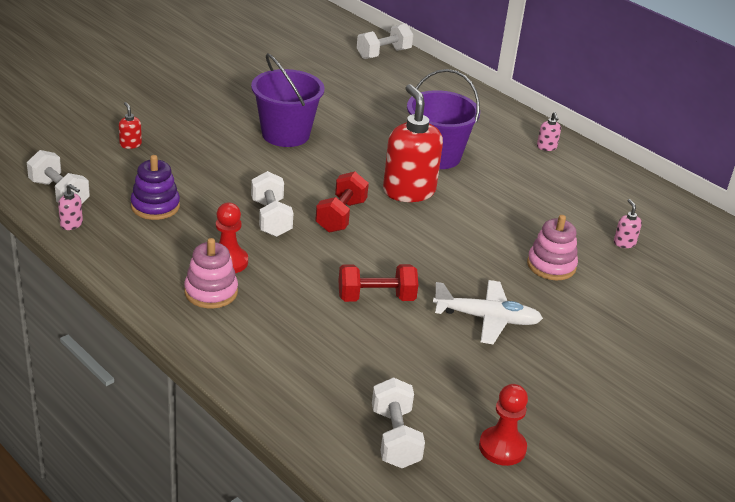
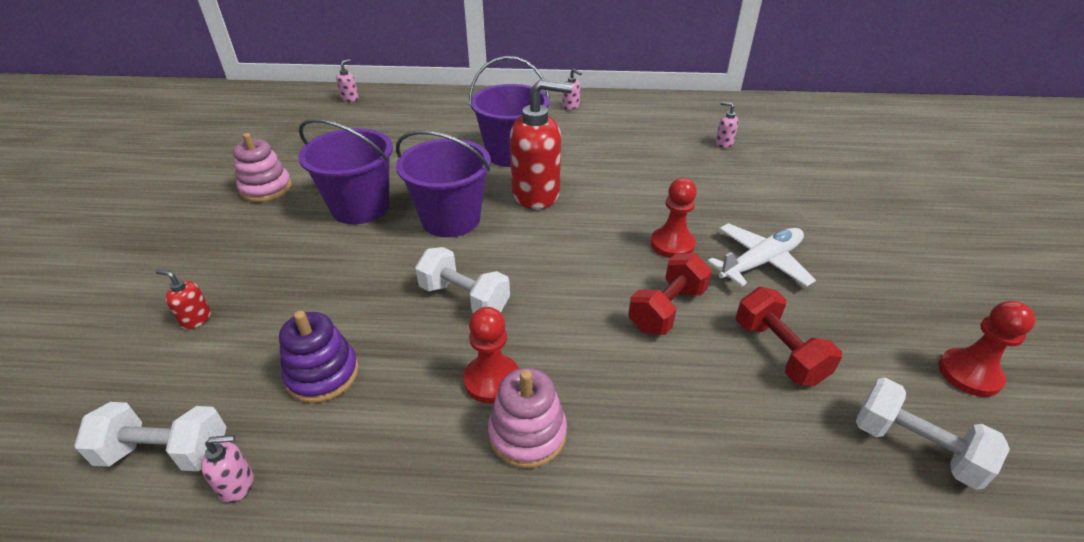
camera: 40 degrees left, 5 degrees up
(328, 173) = (451, 219): none -> purple bucket
(341, 216) = (520, 252): red dumbbell -> red dumbbell (778, 352)
(383, 54) = (350, 98): white dumbbell -> pink soap dispenser
(408, 191) = (536, 194): red soap dispenser -> red soap dispenser turned 150 degrees clockwise
(446, 272) = (672, 244): none -> red pawn
(551, 265) = (718, 188): pink stacking toy -> pink stacking toy (266, 188)

